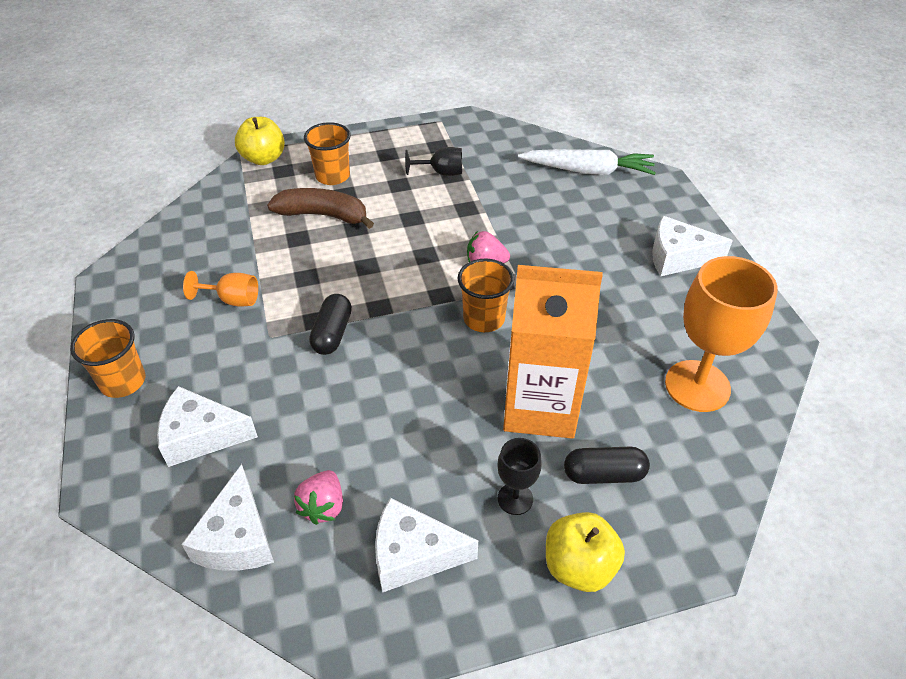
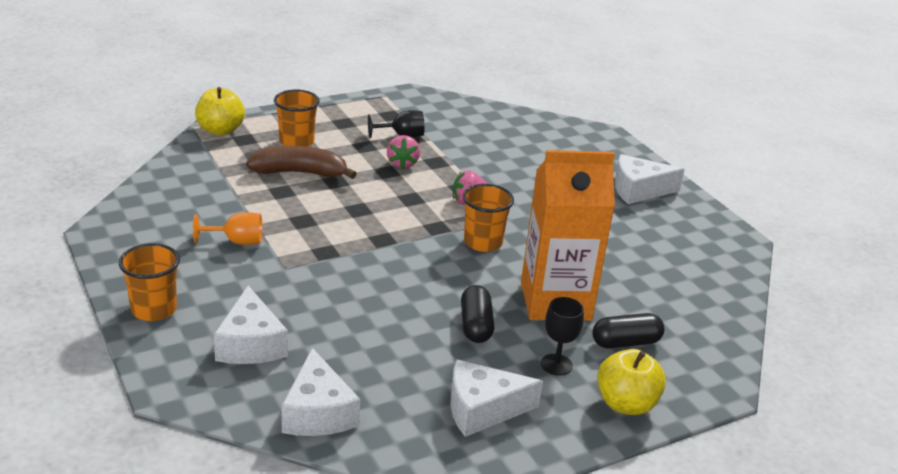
camera: 15 degrees left, 15 degrees down
(201, 436) = (251, 344): white cheese -> white cheese turned 90 degrees counterclockwise
(323, 506) = (388, 384): pink strawberry -> pink strawberry (402, 163)
(332, 333) = (346, 261): black capsule -> black capsule (475, 325)
(588, 171) = (538, 130): white carrot -> none
(697, 386) = (683, 278): orange goblet -> none

